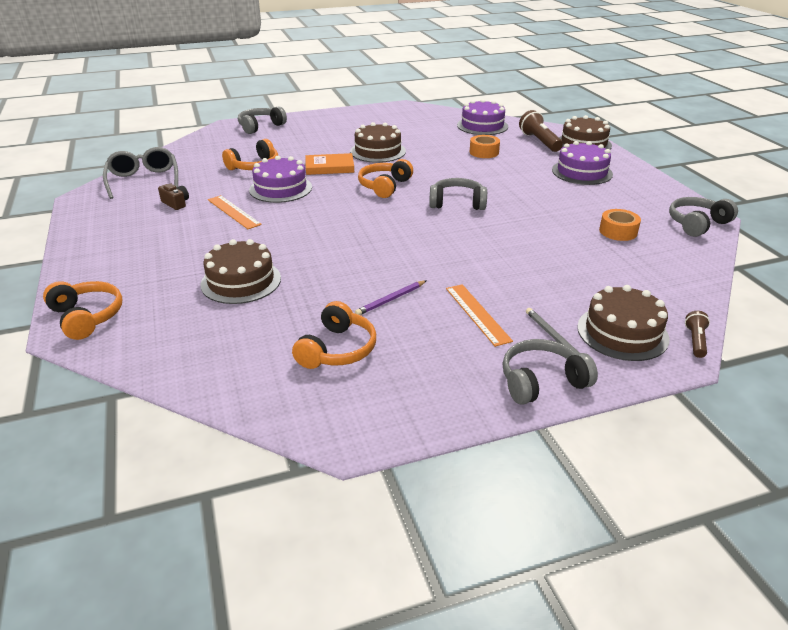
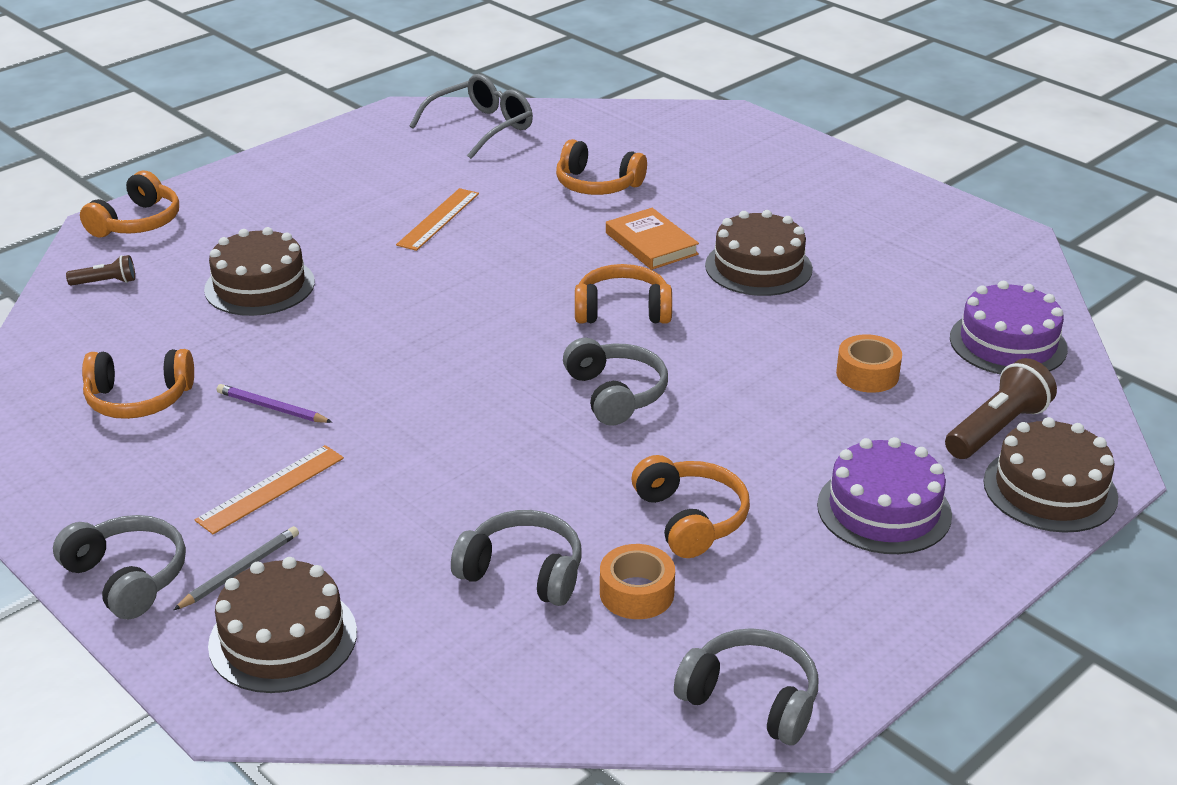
camera: 65 degrees right, 0 degrees up
(176, 203) = (432, 172): brown camera -> none
(260, 126) = (752, 139): grey headphones -> grey headphones (523, 572)
(280, 188) = (539, 228): purple cake -> none
(568, 209) = (690, 519): none -> orange headphones
(695, 341) = (293, 723): brown flashlight -> brown flashlight (106, 282)

